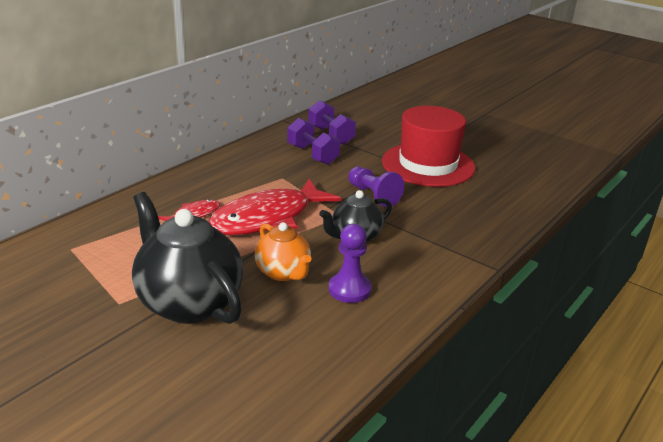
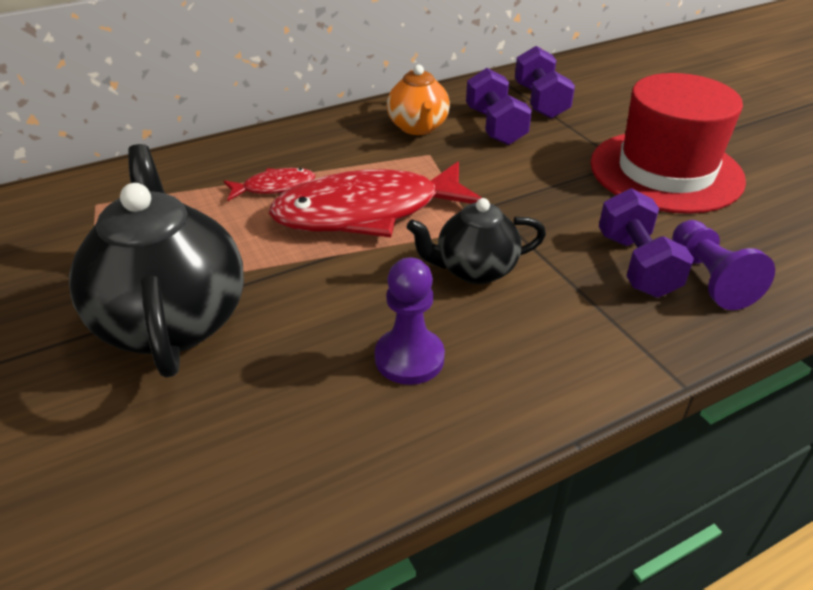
camera: 25 degrees right, 10 degrees up
(283, 272) = (331, 304): orange teapot -> orange teapot (418, 127)
(373, 195) = (546, 206): purple pawn -> purple pawn (709, 278)
(441, 217) = (636, 265): none -> purple dumbbell

